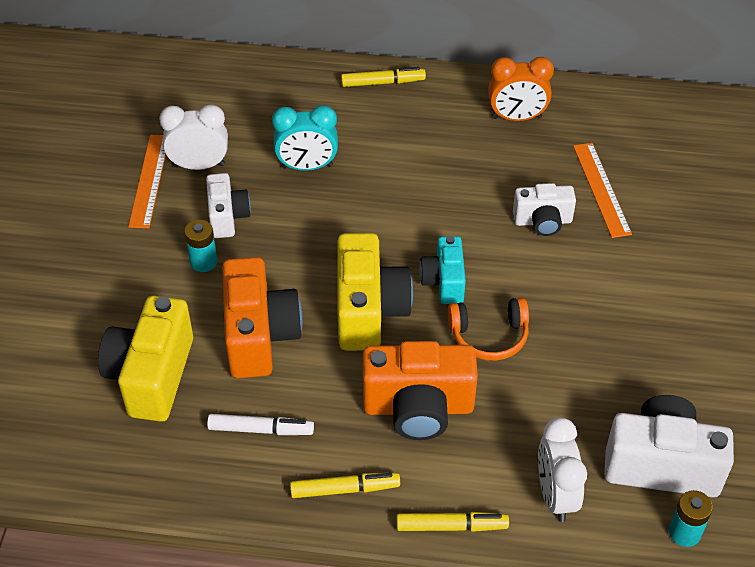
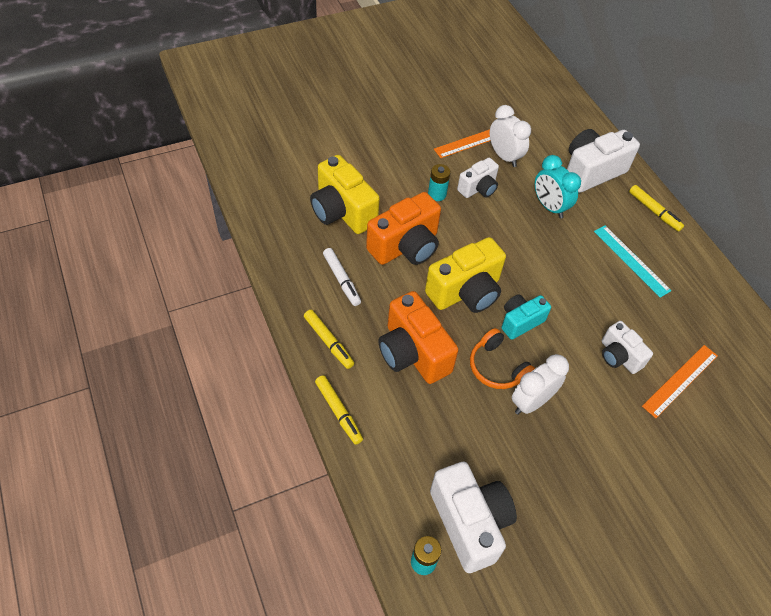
camera: 55 degrees right, 5 degrees up
(151, 376) = (342, 211): yellow camera -> yellow camera turned 105 degrees counterclockwise
(287, 101) = (591, 171): none -> white camera
(432, 140) = (631, 260): none -> turquoise ruler
(516, 117) = (696, 299): orange clock -> none
(555, 495) = (400, 463): white clock -> white clock (531, 402)

